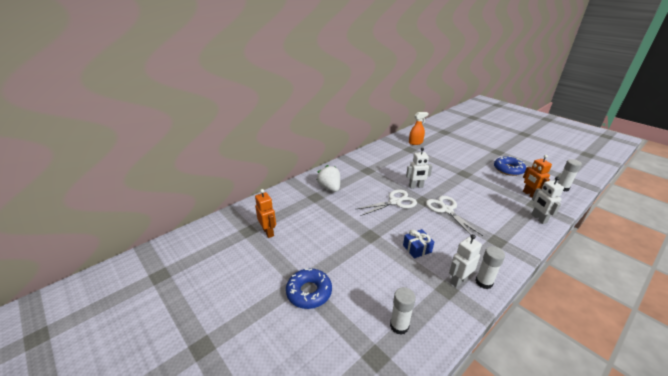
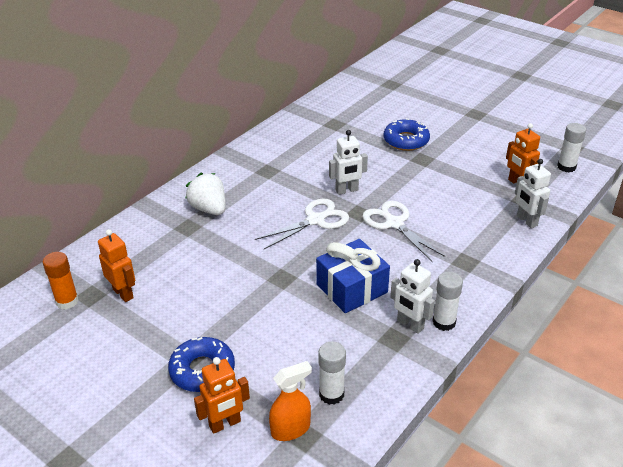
camera: 10 degrees left, 5 degrees up
(233, 232) = (67, 301): none -> orange glue stick
(318, 337) = (225, 424): none -> orange robot
(415, 143) = (344, 110): orange spray bottle -> orange spray bottle (291, 429)
(417, 248) = (351, 288): blue gift -> blue gift, size x1.70
(458, 280) = (410, 325): white robot -> white robot turned 90 degrees counterclockwise
(508, 169) = (490, 144): blue donut -> blue donut (406, 140)

